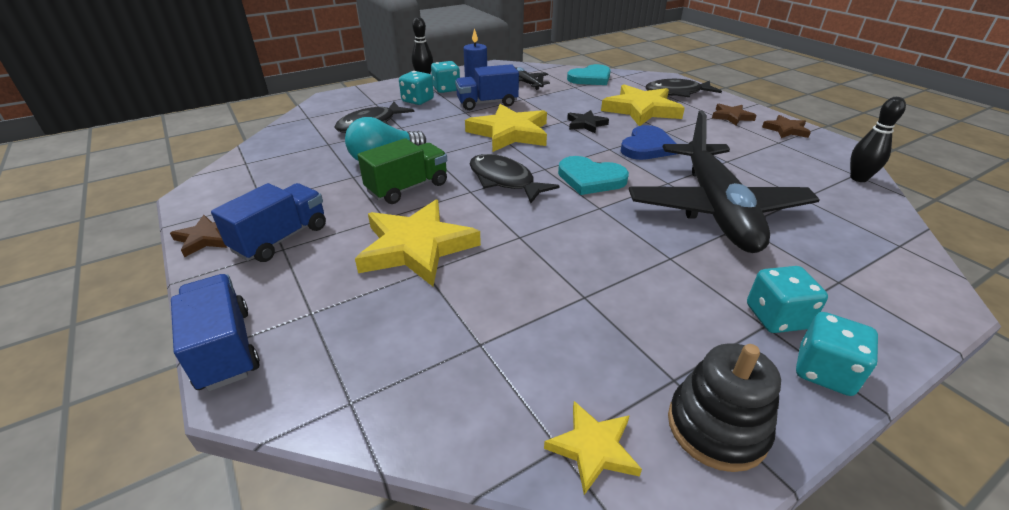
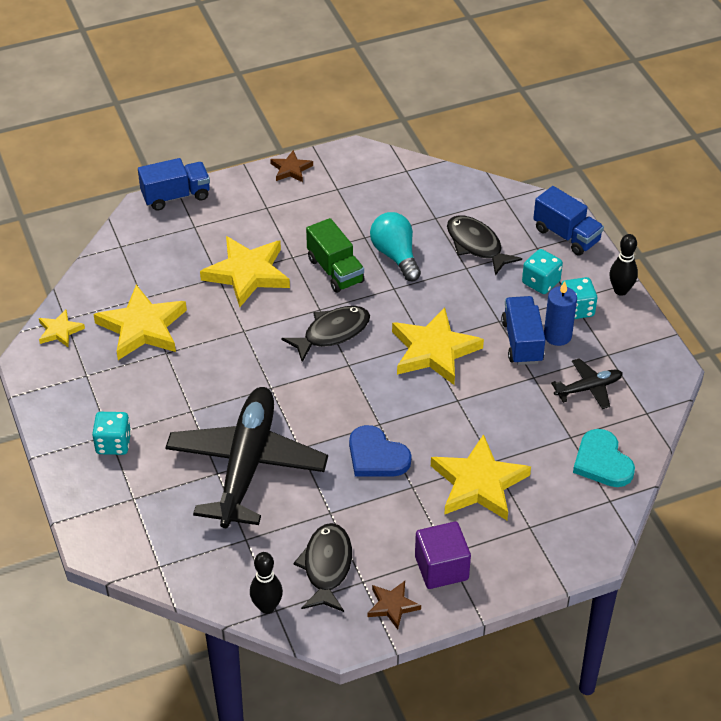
camera: 100 degrees right, 10 degrees up
(281, 239) = (279, 205): blue truck -> blue truck (566, 235)
(545, 331) = (142, 327): none -> yellow star
(586, 124) = (445, 419): black star -> none
(590, 179) = (320, 393): turquoise heart -> none
(677, 93) = (531, 541): black fish -> black fish (327, 567)
(715, 208) = (246, 465): black plane -> black plane turned 90 degrees clockwise
(716, 427) = (52, 381): black stacking toy -> none
(731, 117) = (441, 568): brown star -> purple cube
(824, 371) = (66, 445): turquoise dice -> none

